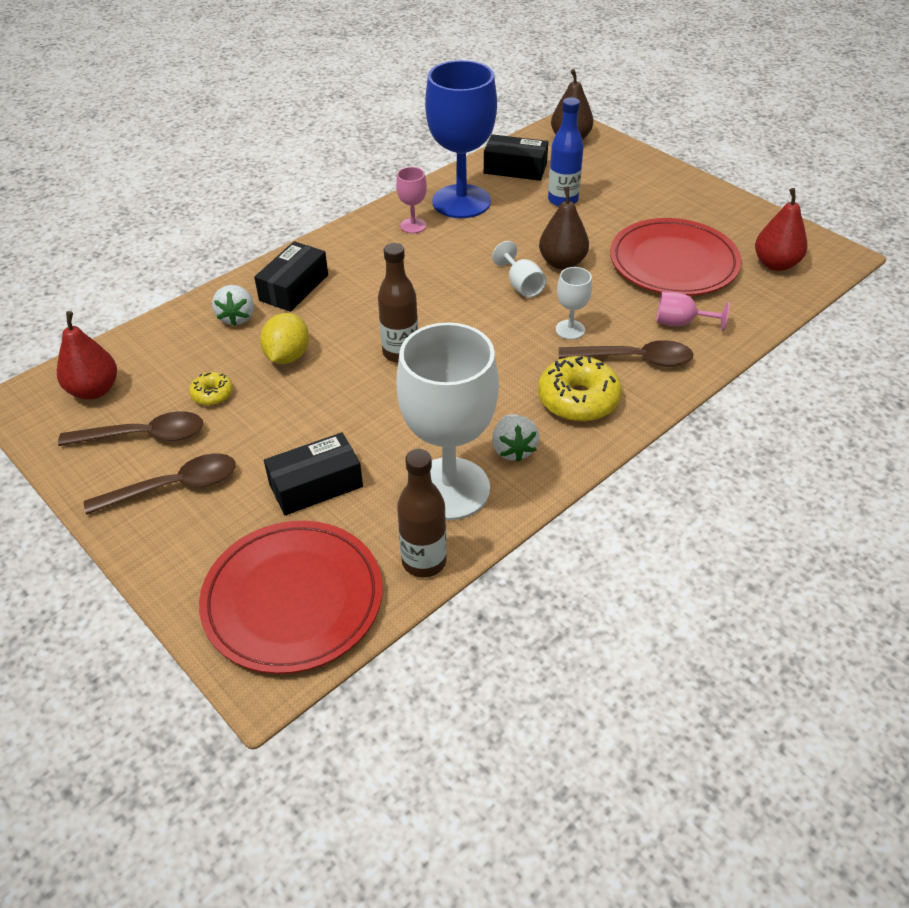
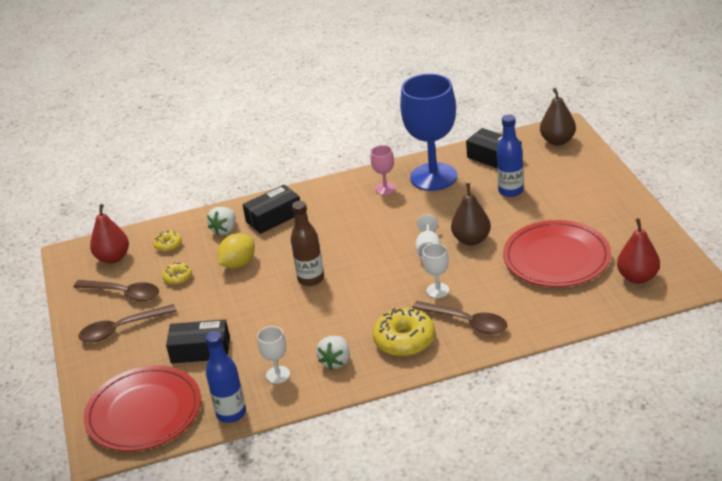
camera: 30 degrees right, 10 degrees down
(168, 354) = (168, 245): none -> yellow donut
(174, 487) = (121, 329): brown spoon -> brown spoon turned 150 degrees clockwise
(424, 561) = (231, 413): brown bottle -> blue bottle
(449, 488) = (278, 375): white goblet -> white goblet, size x0.43
(681, 323) = (523, 305): pink goblet -> none

